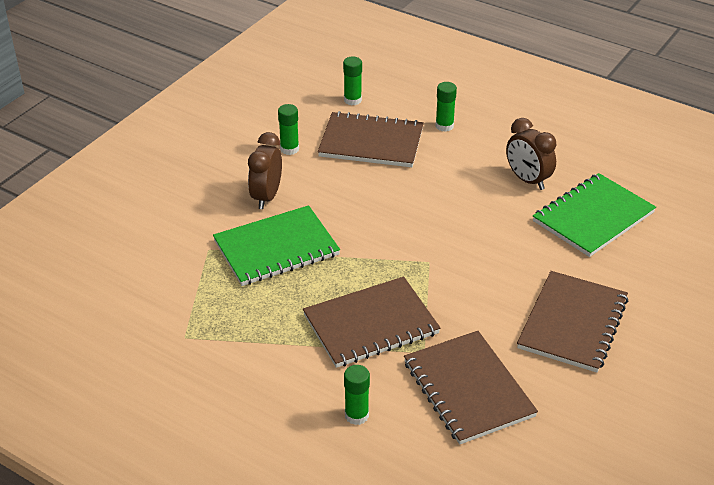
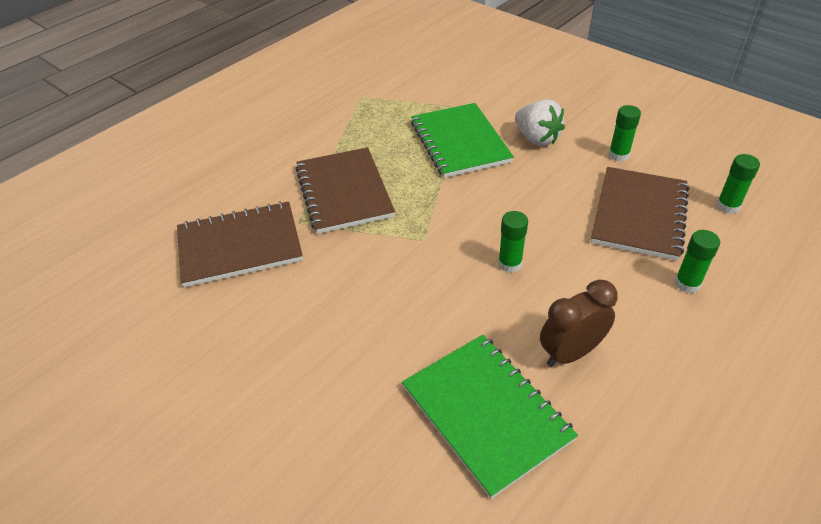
camera: 100 degrees right, 5 degrees up
(266, 197) = (536, 138): brown clock -> white strawberry
(356, 415) = (242, 176): green glue stick -> green glue stick (509, 264)
(572, 323) = (296, 345): brown notebook -> none

